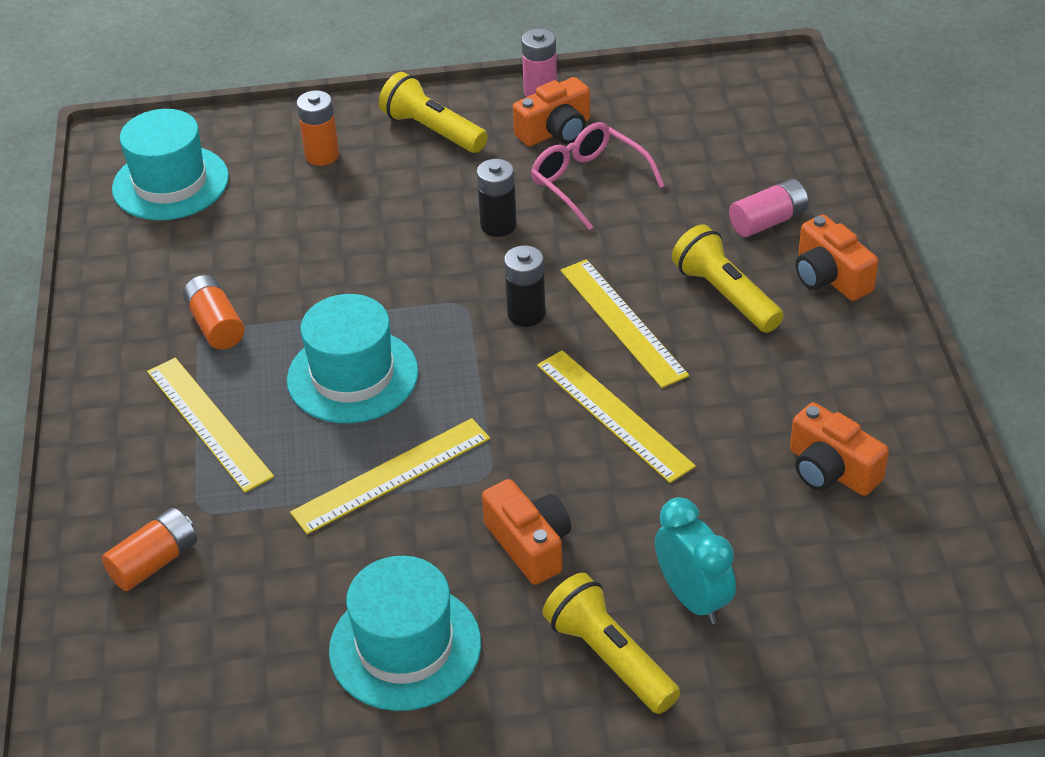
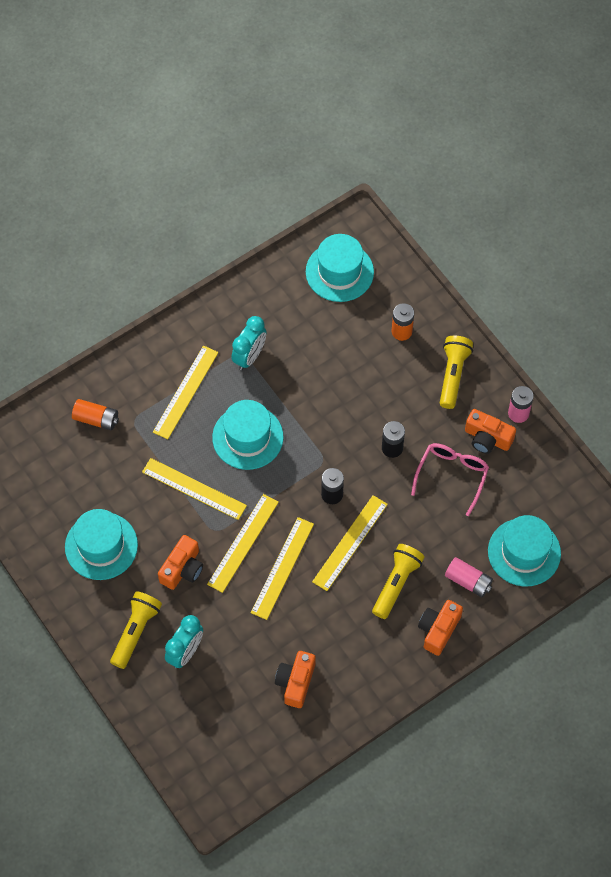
camera: 60 degrees right, 20 degrees up
(216, 325) = (249, 356): orange battery -> turquoise clock
(536, 447) = (243, 543): none -> yellow ruler
(756, 154) = (524, 552): none -> turquoise hat

